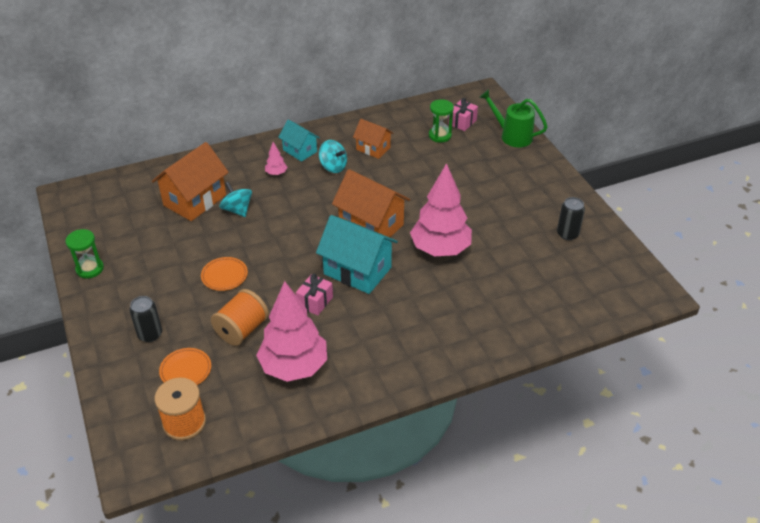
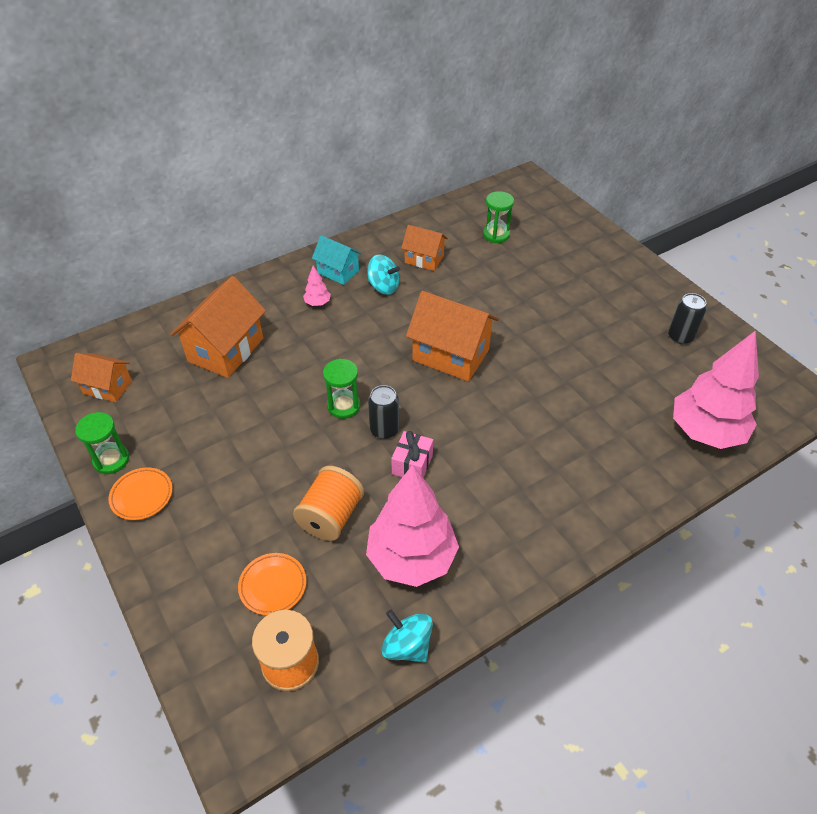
camera: 10 degrees left, 5 degrees up
(99, 217) = (107, 387): none -> orange house
(150, 334) = (213, 541): black can -> black can (384, 429)
(224, 276) = (289, 445): orange plate -> orange plate (142, 496)
(237, 210) = (282, 355): turquoise spinning top -> turquoise spinning top (407, 646)
(274, 253) = (343, 406): none -> green hourglass
(357, 271) = (452, 416): turquoise house -> none
(440, 249) = (542, 375): pink tree -> pink tree (705, 432)
(462, 122) = (516, 216): pink gift -> none
(511, 136) = (577, 226): green watering can -> none

